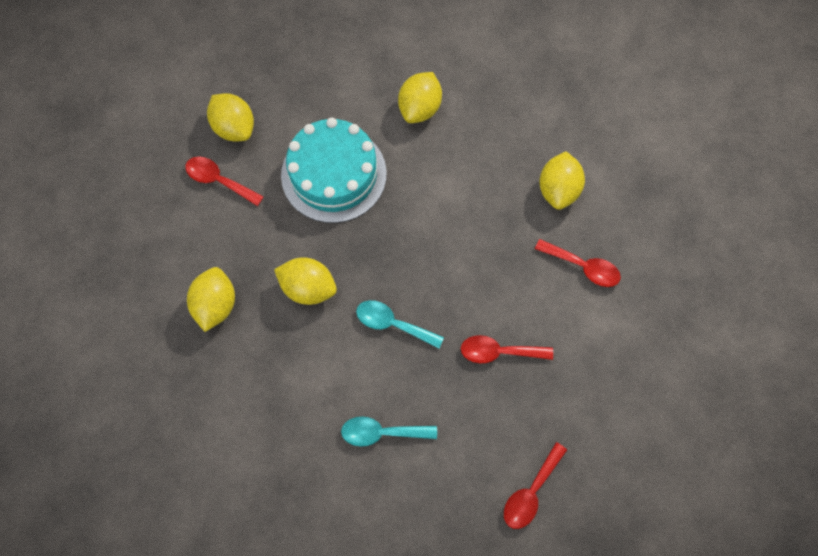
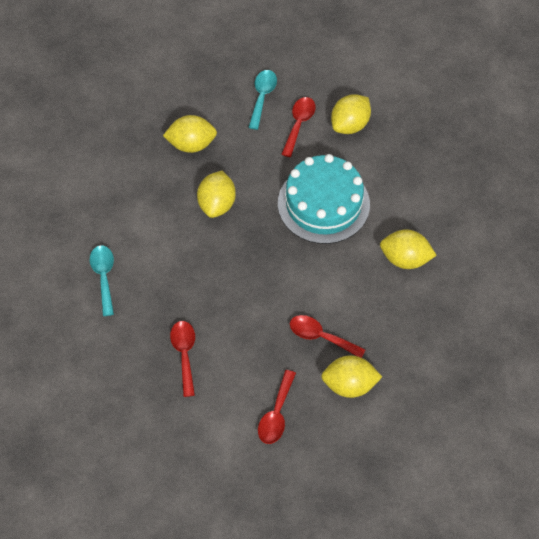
camera: 80 degrees right, 10 degrees down
(392, 324) = (196, 270): turquoise spoon -> turquoise spoon (262, 97)
(531, 492) = (67, 393): red spoon -> red spoon (320, 336)

